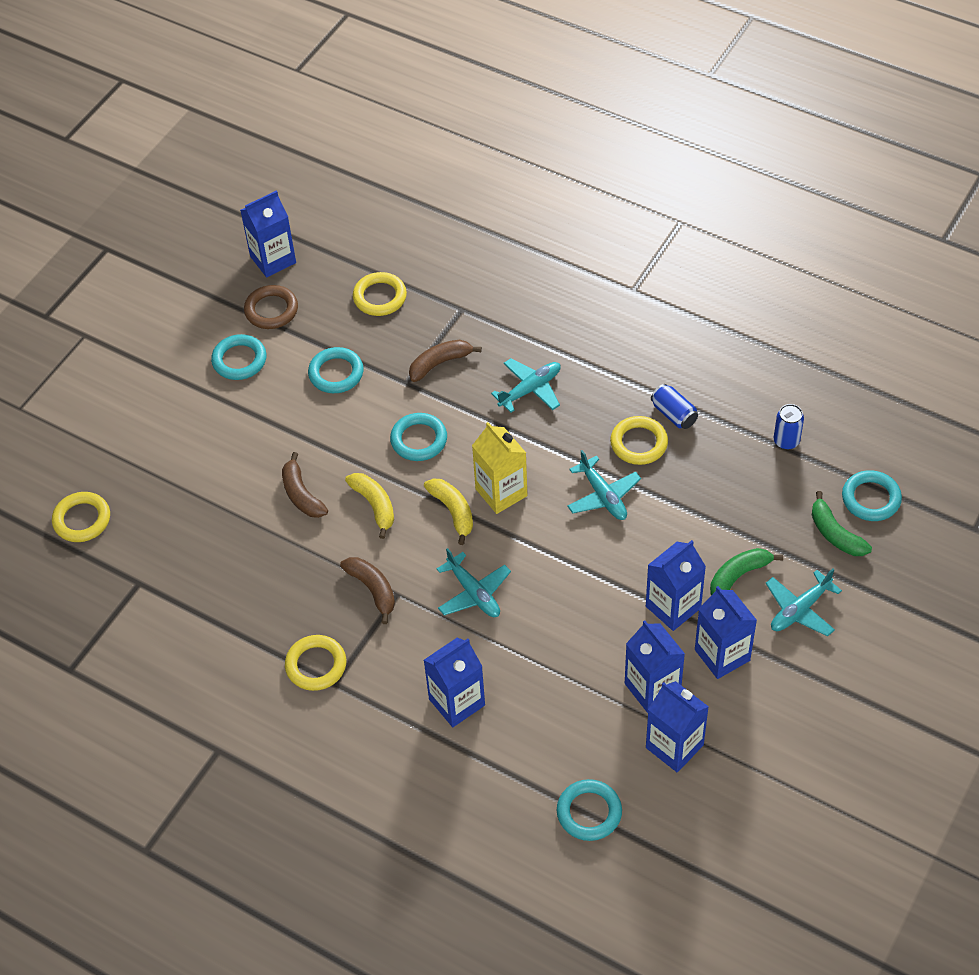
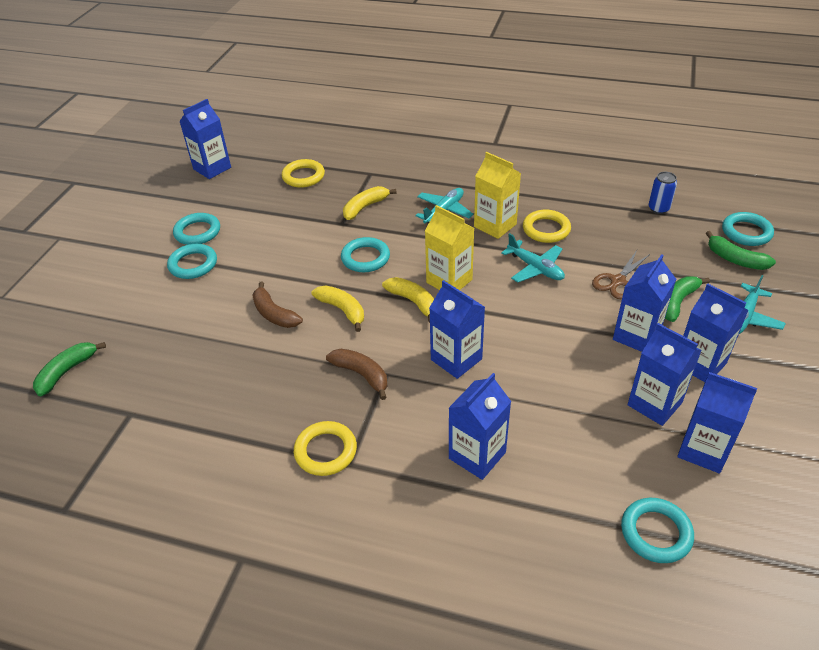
camera: 15 degrees left, 10 degrees down
(82, 520) = (67, 371): yellow ring -> green banana
(271, 310) = (218, 197): brown ring -> none
(336, 373) = (282, 227): turquoise ring -> turquoise ring (193, 264)
(440, 363) = (365, 207): brown banana -> yellow banana
(474, 593) = (456, 359): turquoise plane -> blue carton
(582, 424) = (495, 225): none -> yellow carton
(674, 414) = (563, 207): blue can -> none
(687, 534) = (617, 281): none -> brown scissors

